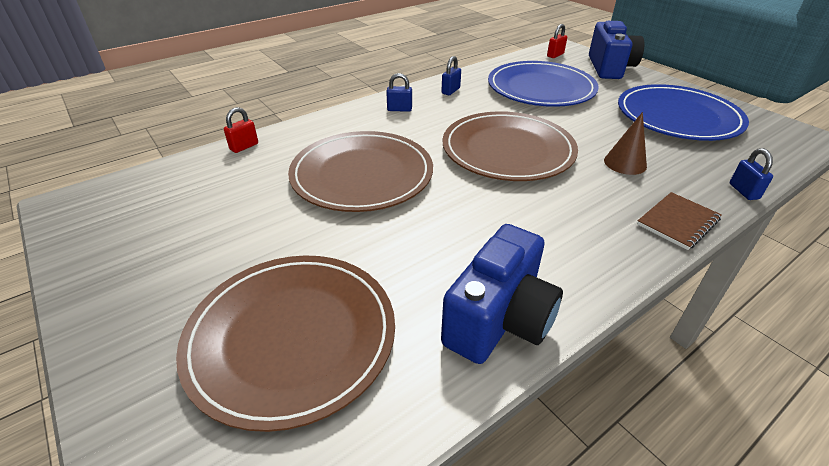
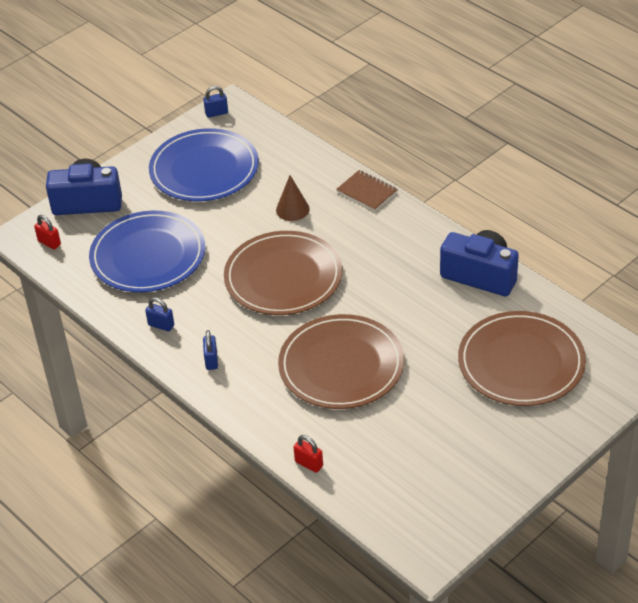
camera: 95 degrees left, 5 degrees up
(743, 191) = (321, 155): blue padlock -> blue padlock (216, 113)

